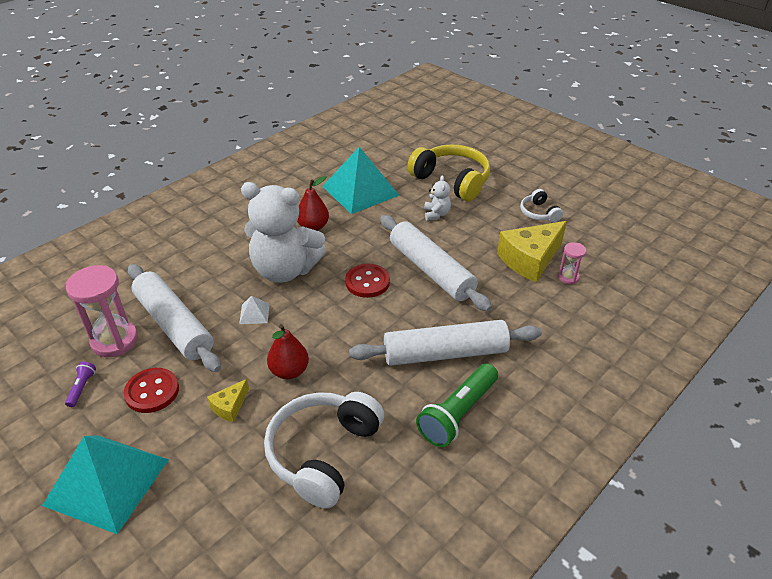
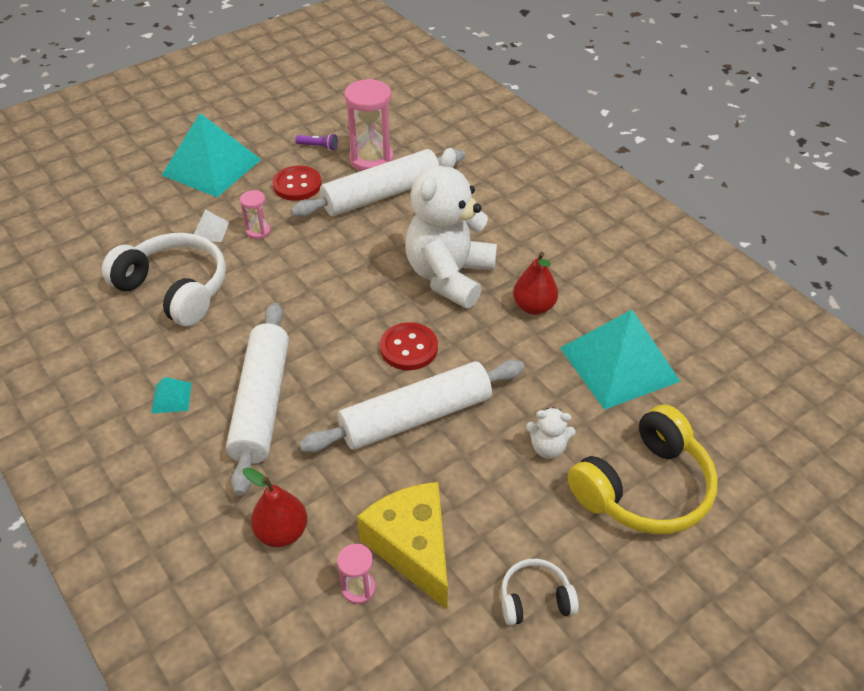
camera: 100 degrees right, 5 degrees up
(230, 406) = (258, 231): yellow cheese -> pink hourglass
(254, 313) = (381, 250): white pyramid -> white pyramid (210, 230)
(289, 371) = (286, 272): red pear -> red pear (282, 532)
(457, 414) = (171, 397): green flashlight -> turquoise pyramid

